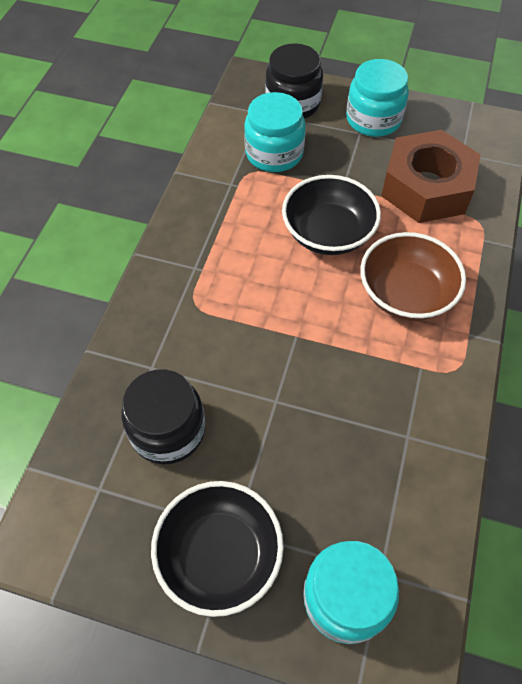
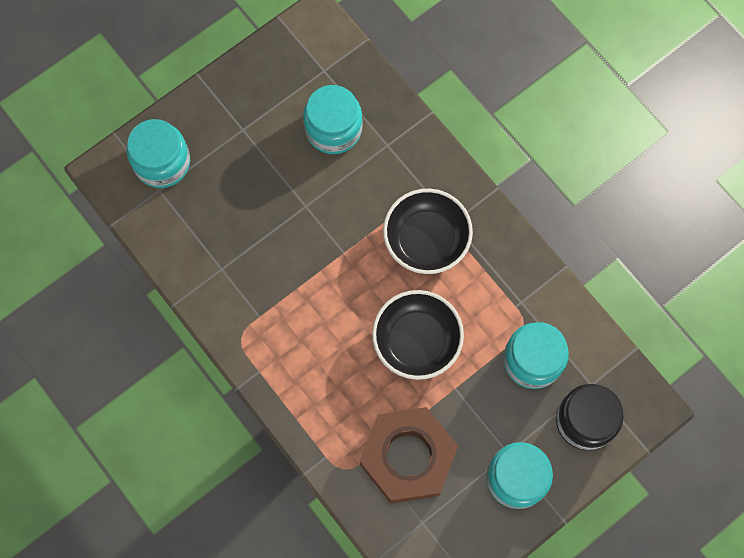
camera: 125 degrees right, 15 degrees up
(168, 430) = (333, 129): black jar -> turquoise jar
(219, 555) = (235, 112): black bowl -> black bowl (426, 240)
(405, 294) = (322, 354): brown bowl -> none

